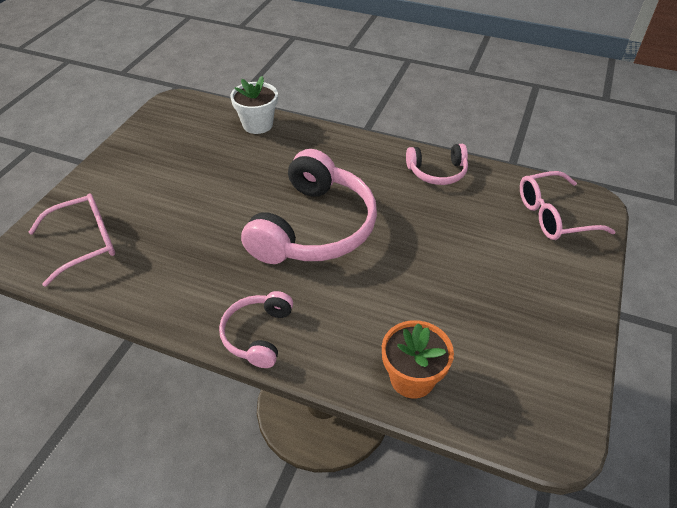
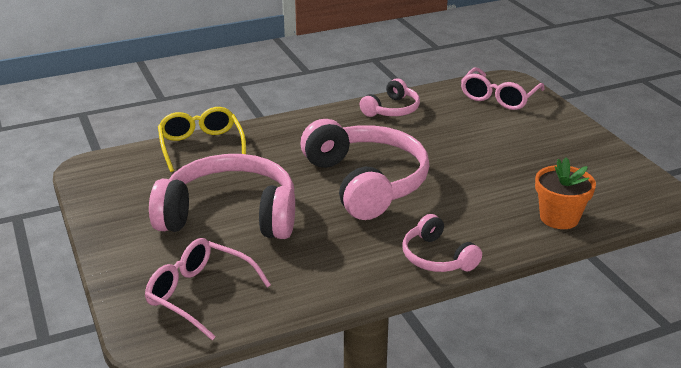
camera: 45 degrees left, 15 degrees down
(84, 243) = (200, 295): pink glasses -> pink glasses turned 75 degrees counterclockwise
(191, 193) = (230, 215): none -> pink headphones
(257, 124) = (201, 146): white flower pot -> yellow glasses

